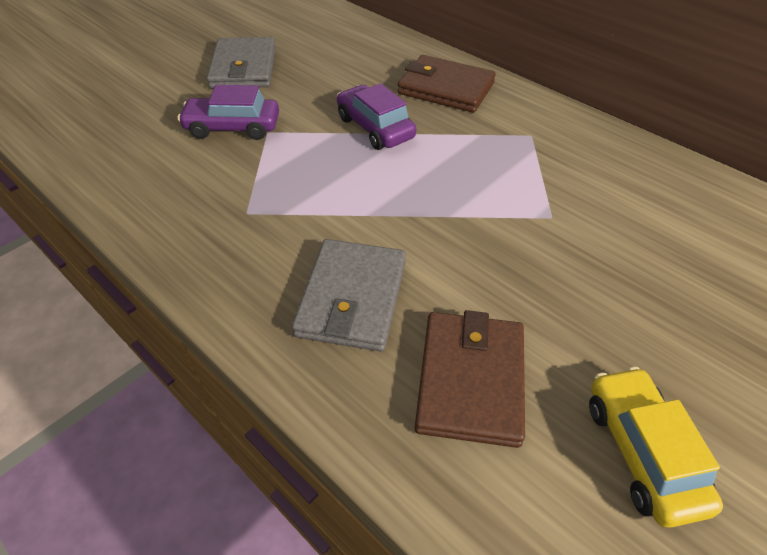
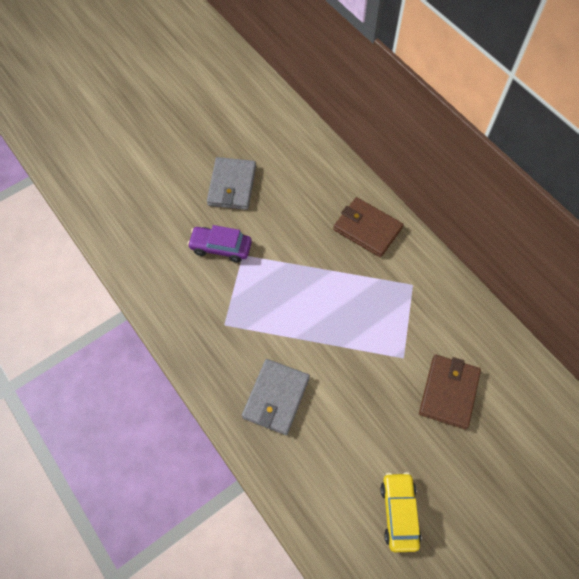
camera: 10 degrees right, 15 degrees up
(375, 128) = (312, 262): purple car -> none
(470, 380) = (327, 459): brown wallet -> brown wallet (449, 392)

